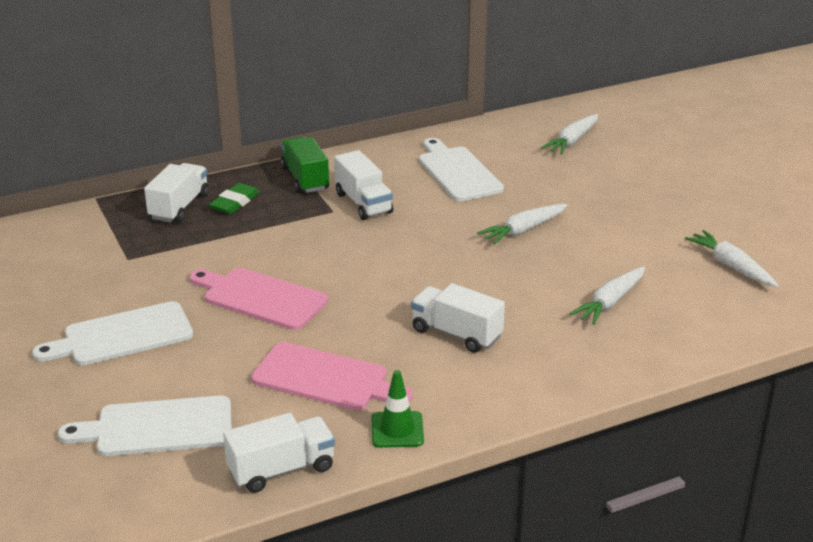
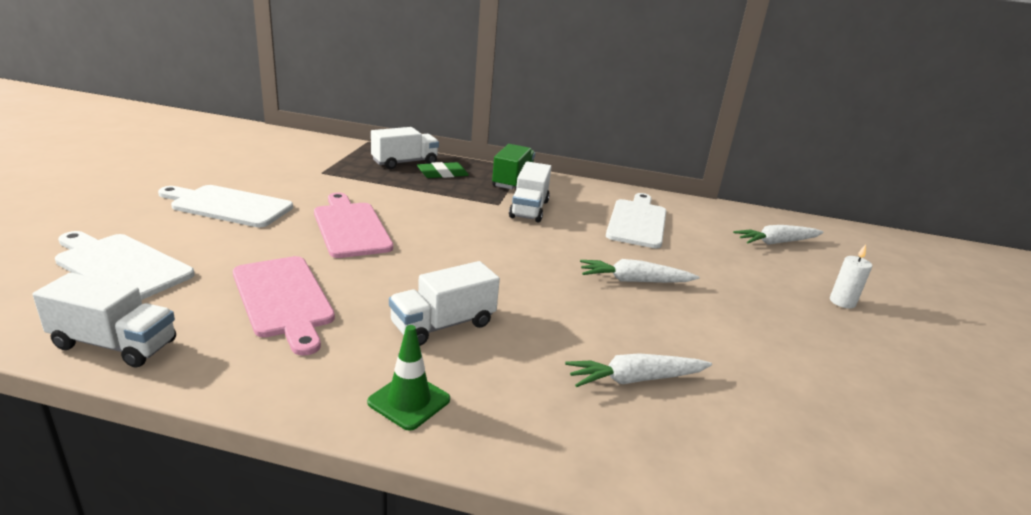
camera: 35 degrees right, 5 degrees down
(397, 430) = (251, 371): green traffic cone -> green traffic cone (409, 401)
(456, 334) = (443, 325): white truck -> white truck turned 105 degrees counterclockwise
(661, 176) = (842, 302): none -> white candle
(731, 266) = (837, 420): white carrot -> none

